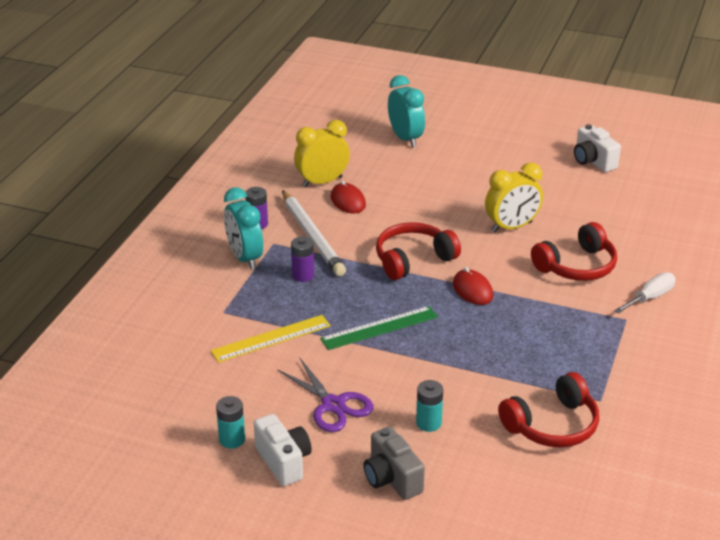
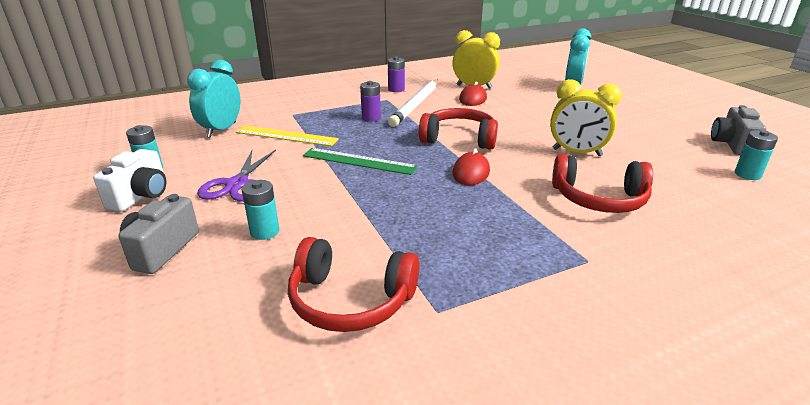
camera: 45 degrees right, 5 degrees down
(245, 258) = (357, 99): turquoise clock -> turquoise clock (221, 130)
(593, 161) = (732, 145): white camera -> grey camera
(629, 191) = (747, 174): none -> turquoise battery
(650, 297) = (648, 258): white screwdriver -> none

